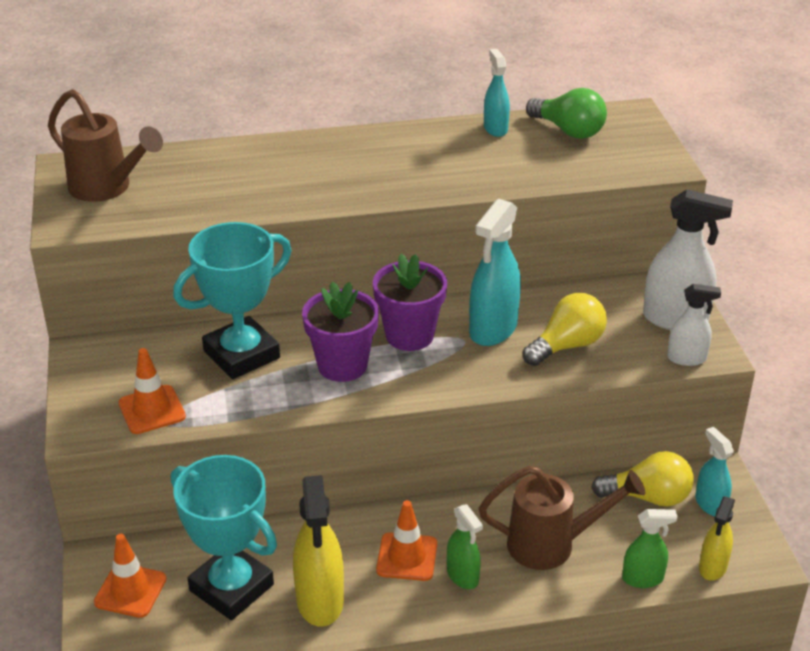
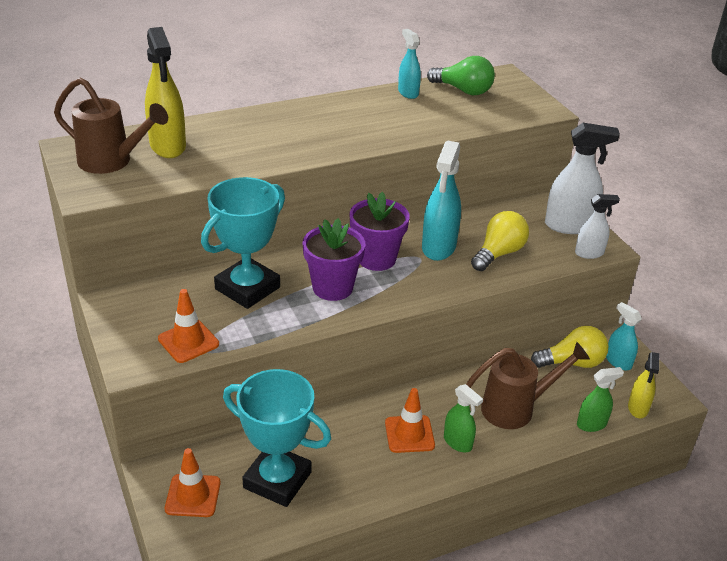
camera: 15 degrees left, 0 degrees up
(320, 601) = (353, 479): yellow spray bottle -> yellow spray bottle (168, 146)

